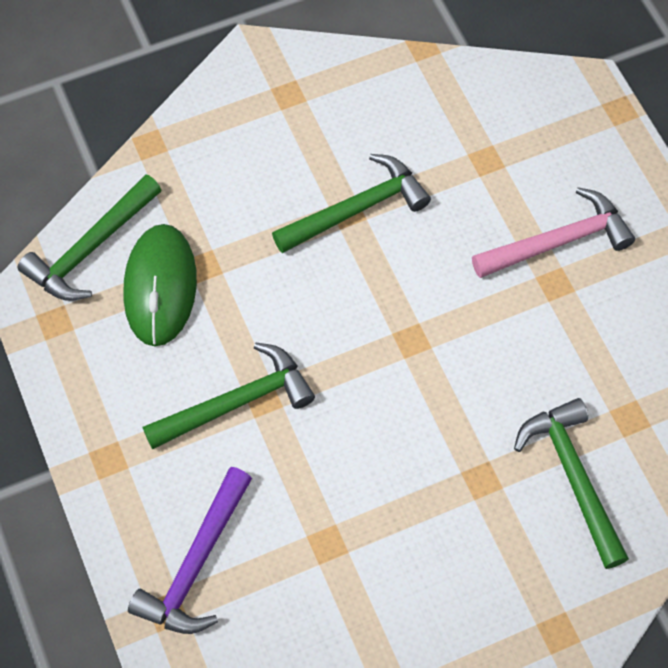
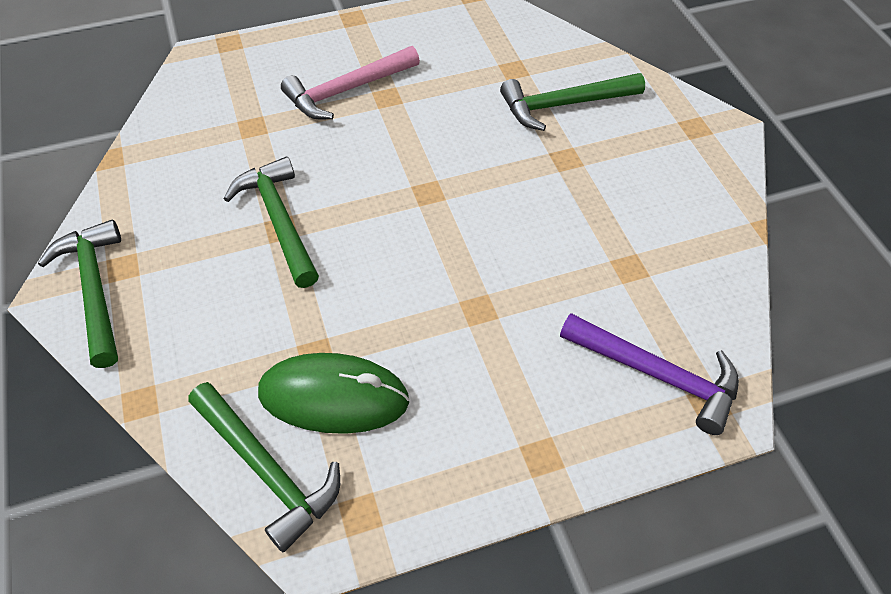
camera: 85 degrees left, 10 degrees down
(237, 402) = (481, 331): green hammer -> green hammer (94, 290)
(558, 241) = (347, 91): pink hammer -> pink hammer turned 105 degrees counterclockwise

